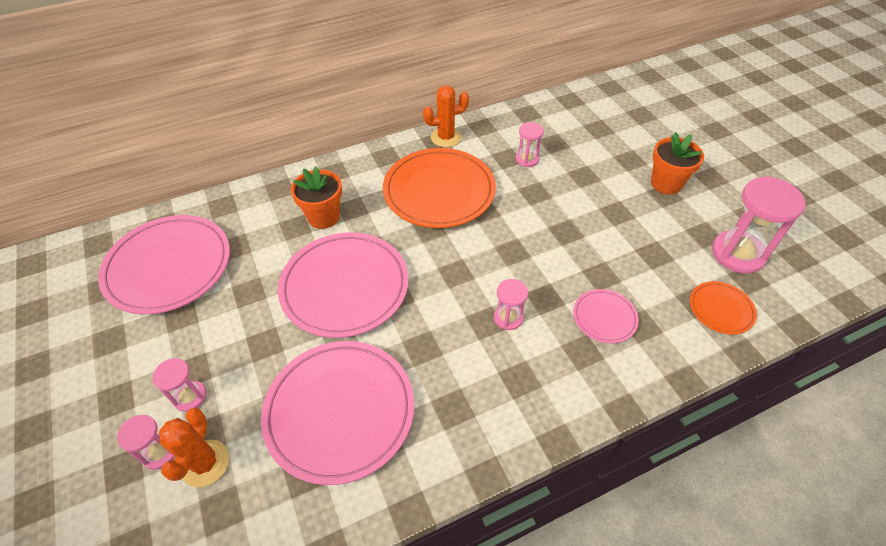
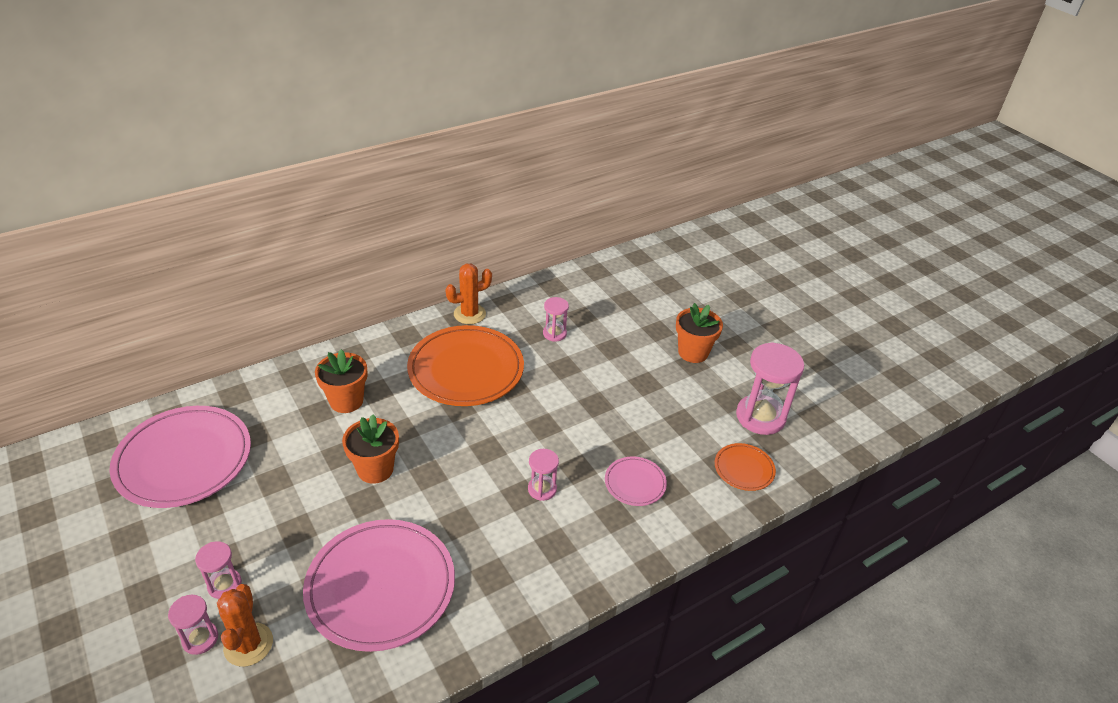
camera: 10 degrees left, 10 degrees down
(345, 287) = (375, 469): pink plate -> orange flower pot

